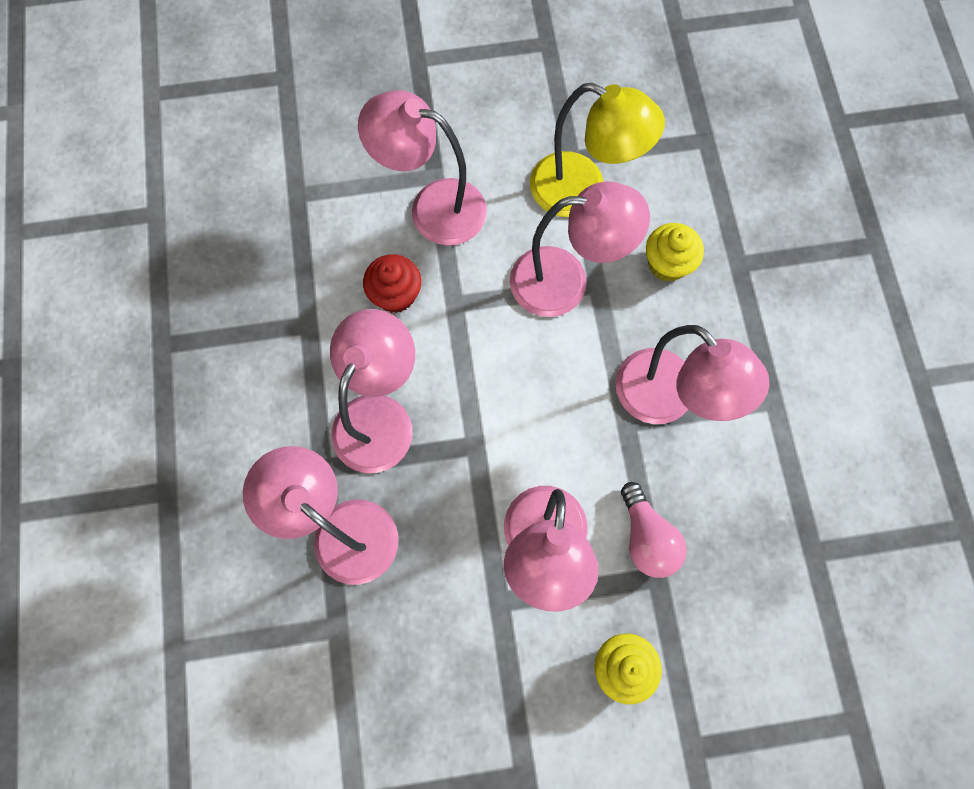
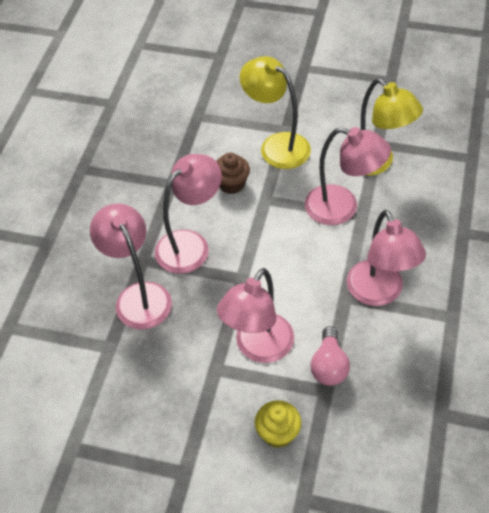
camera: 25 degrees right, 20 degrees down
(395, 295) = (231, 184): red cupcake -> brown cupcake
(433, 207) = (276, 145): pink lamp -> yellow lamp
(667, 264) = (414, 218): yellow cupcake -> none

